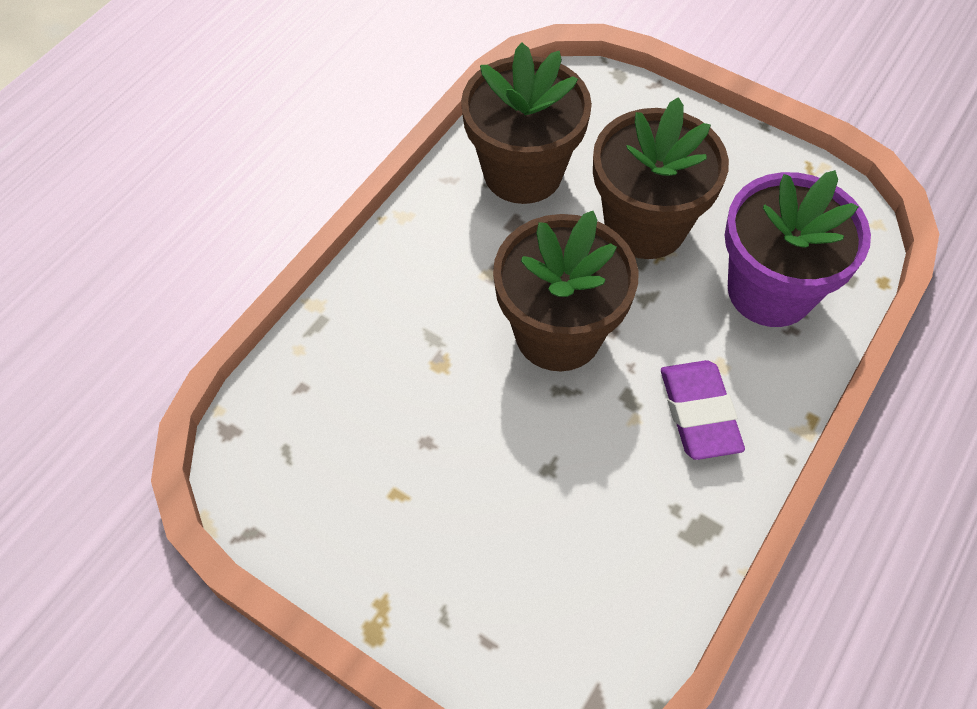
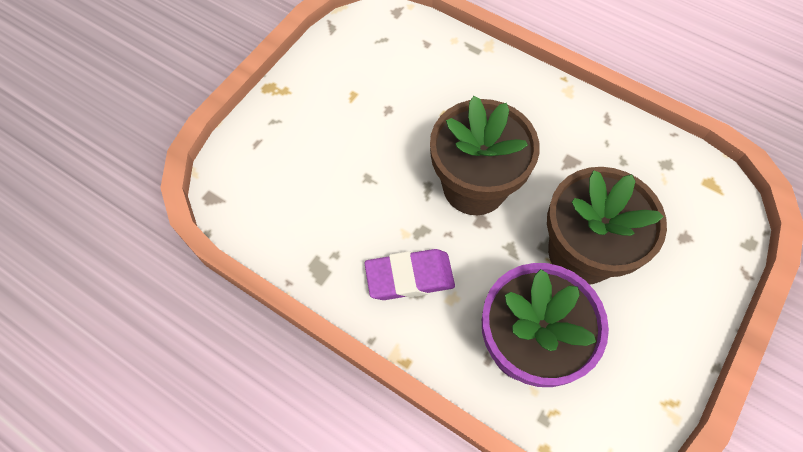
camera: 90 degrees right, 5 degrees up
(523, 172) = (622, 166): brown flower pot -> none

